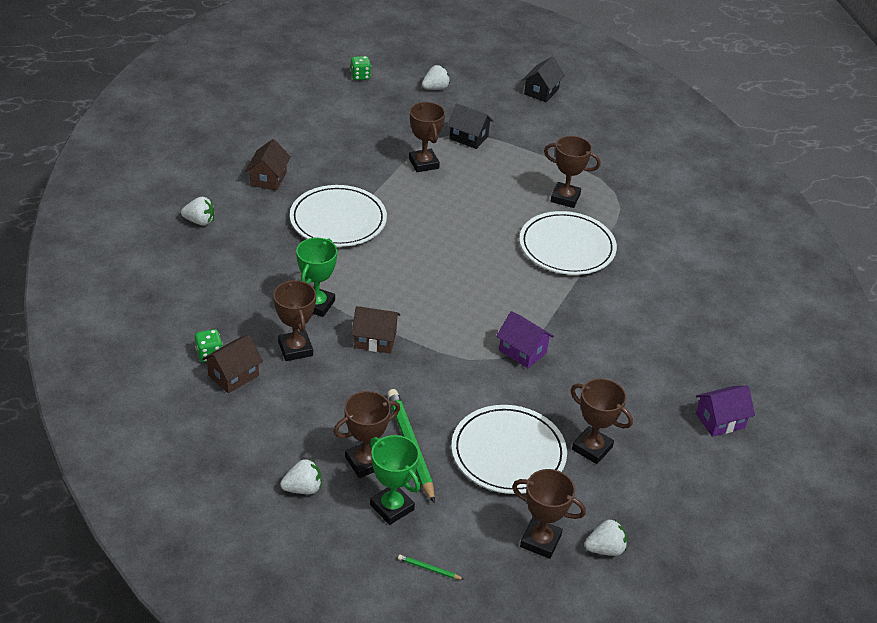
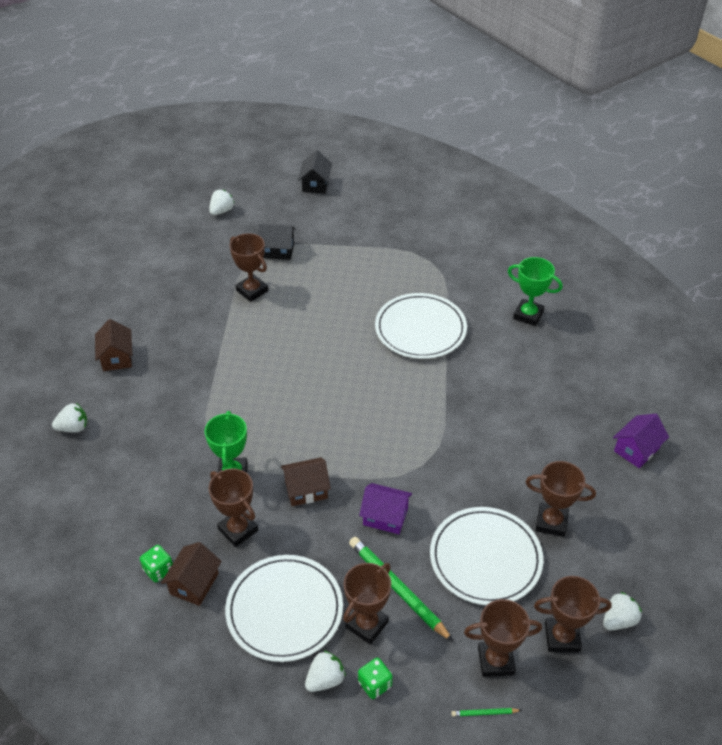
camera: 20 degrees left, 5 degrees up
(338, 220) = (205, 377): white plate -> white plate (284, 610)
(360, 76) = (147, 221): green dice -> green dice (375, 684)
(392, 507) = (416, 662): green trophy -> green trophy (528, 315)
(522, 351) = (440, 448): purple house -> purple house (385, 517)
(565, 198) = (392, 281): brown trophy -> brown trophy (496, 661)

